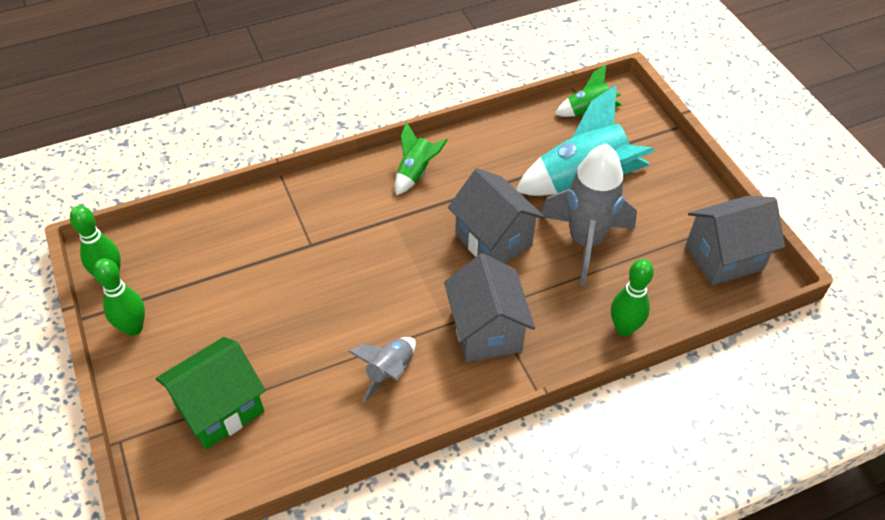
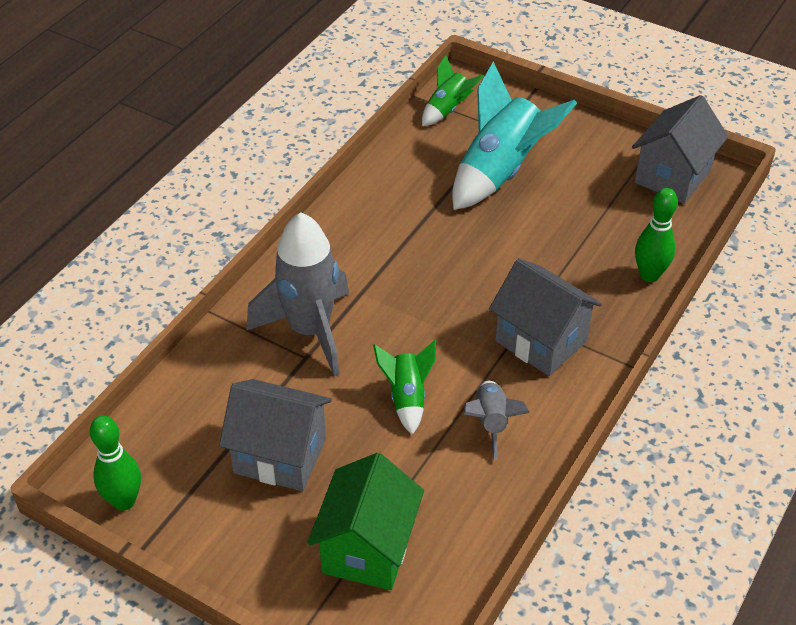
camera: 35 degrees left, 5 degrees down
(133, 328) = (202, 532): green bowling pin -> none
(416, 173) = (343, 240): green rocket -> green rocket (407, 398)
(493, 240) = (472, 262): grey house -> grey house (280, 456)
(585, 241) = (552, 222): grey rocket -> grey rocket (310, 331)

